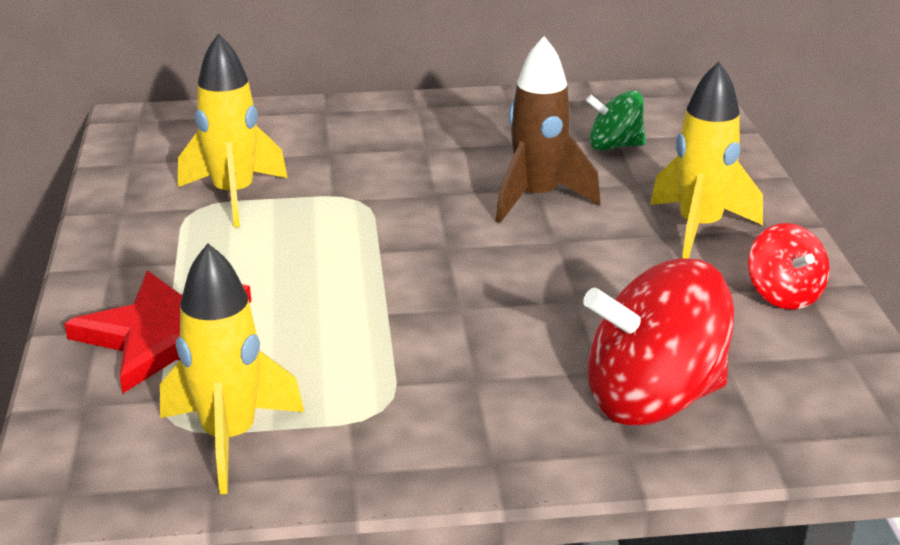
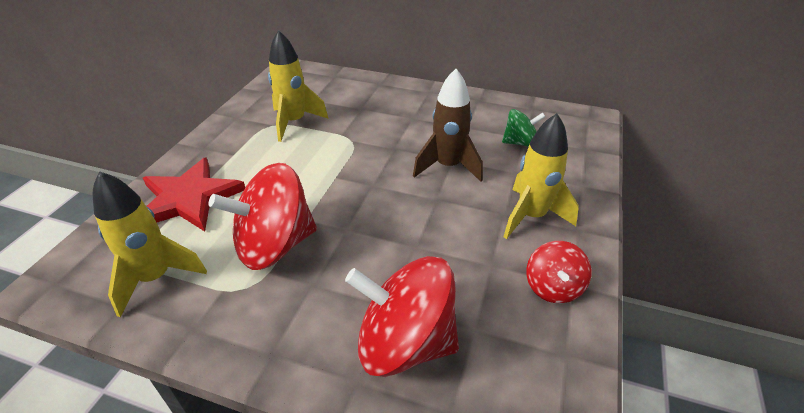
camera: 25 degrees right, 10 degrees up
(373, 353) = (275, 245): none -> red spinning top
(614, 146) = (520, 143): green spinning top -> green spinning top turned 150 degrees clockwise

